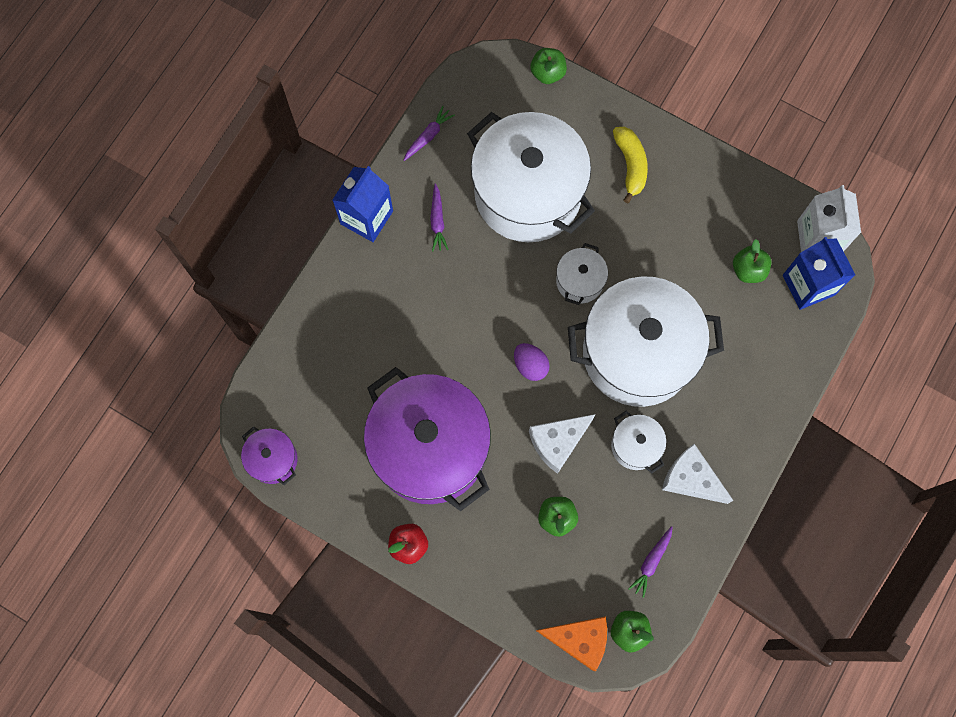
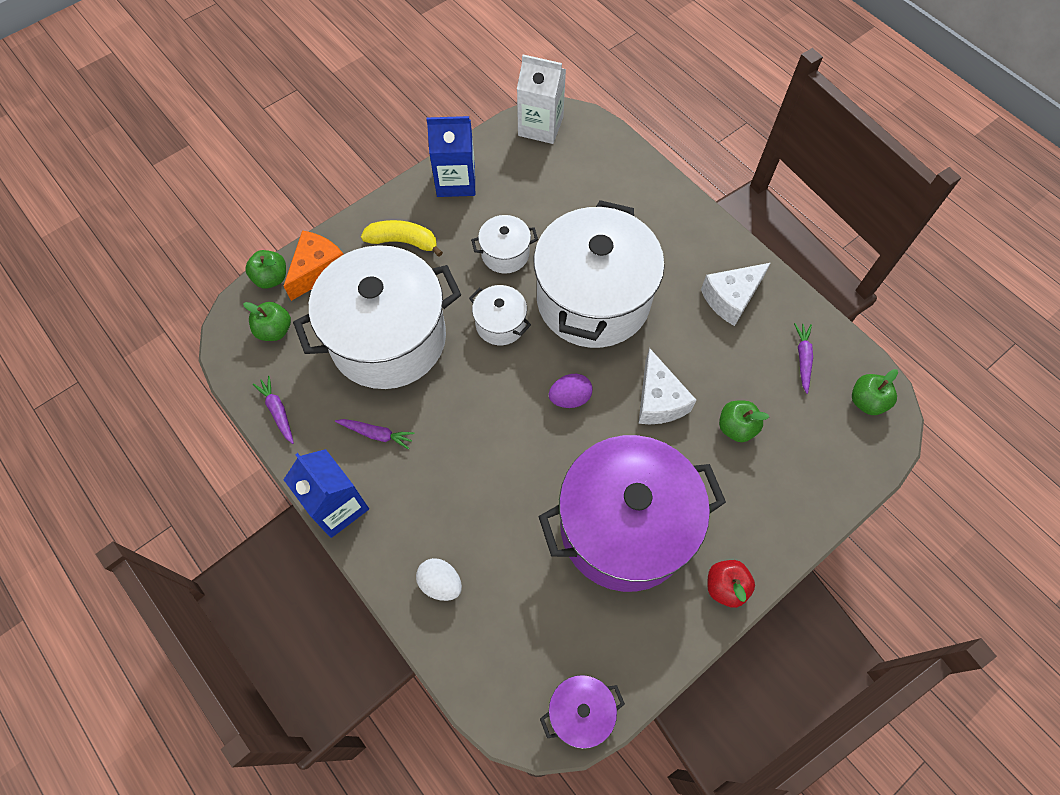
camera: 70 degrees left, 10 degrees down
(333, 320) = (440, 583): none -> white egg
(579, 640) = (866, 449): orange cheese -> orange cheese (317, 269)
(635, 446) = (684, 333): white pot -> white pot (505, 254)
(651, 562) = (803, 359): purple carrot -> purple carrot turned 135 degrees counterclockwise
(748, 270) = (548, 186): green apple -> green apple (274, 330)
(808, 285) = (581, 148): blue carton -> blue carton (456, 181)

